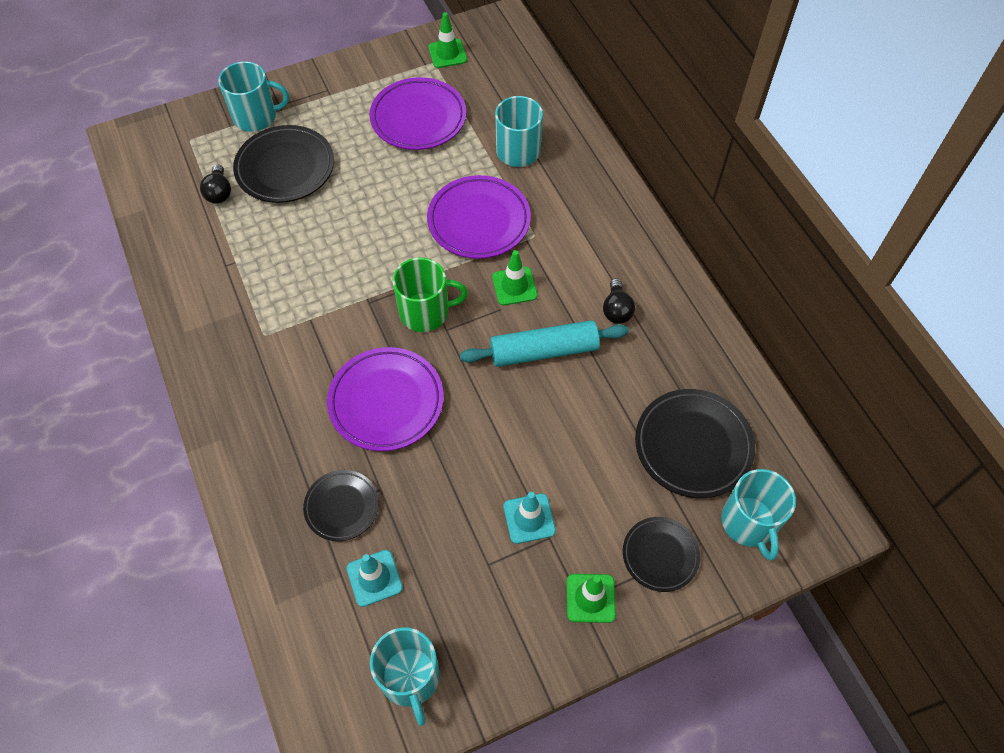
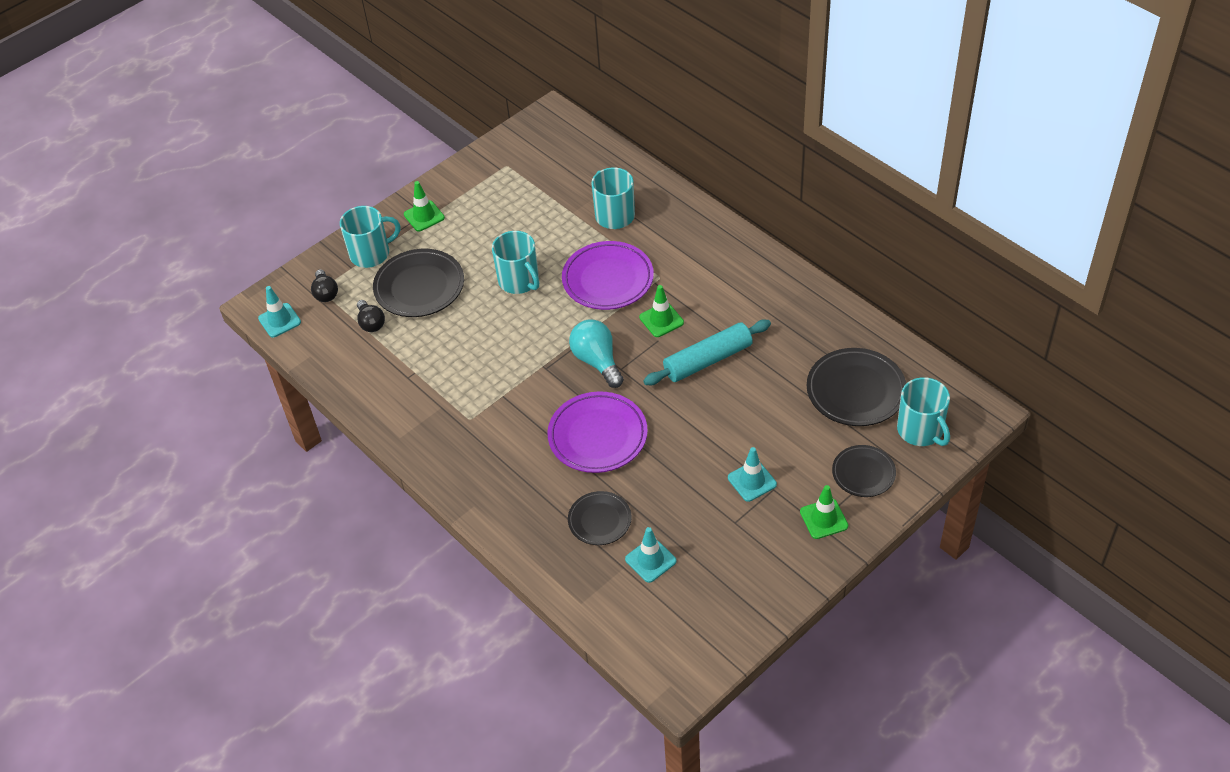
camera: 15 degrees left, 10 degrees down
(134, 161) = (279, 320): none -> turquoise traffic cone
(410, 678) = (711, 616): turquoise mug -> turquoise mug (519, 281)
(418, 118) = (516, 214): purple plate -> none
(425, 312) = (597, 361): green mug -> turquoise light bulb
(447, 54) = (515, 155): green traffic cone -> green traffic cone (424, 216)
(616, 310) = (752, 312): black light bulb -> black light bulb (325, 293)

